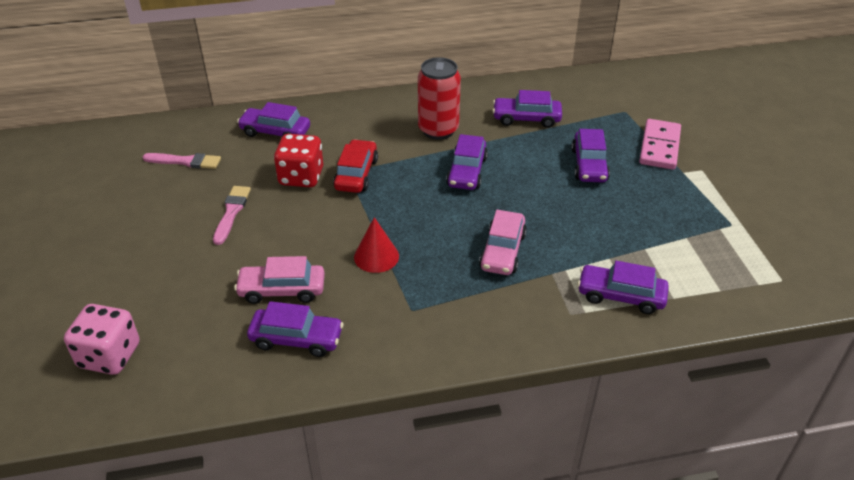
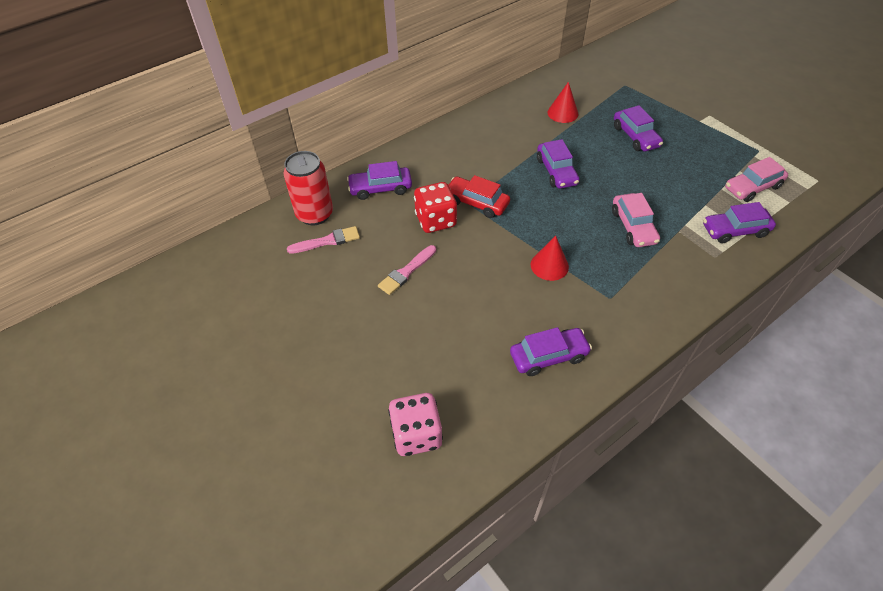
camera: 25 degrees left, 10 degrees up
(231, 212) = (406, 272): pink brush -> pink brush turned 120 degrees counterclockwise
(282, 290) = (503, 321): pink car -> pink car (752, 187)
(356, 174) = (476, 202): red car -> red car turned 45 degrees counterclockwise
(438, 130) = (507, 143): red can -> red can (315, 214)
(526, 118) = (562, 113): purple car -> red cone
(659, 147) = (669, 106): pink domino -> none

